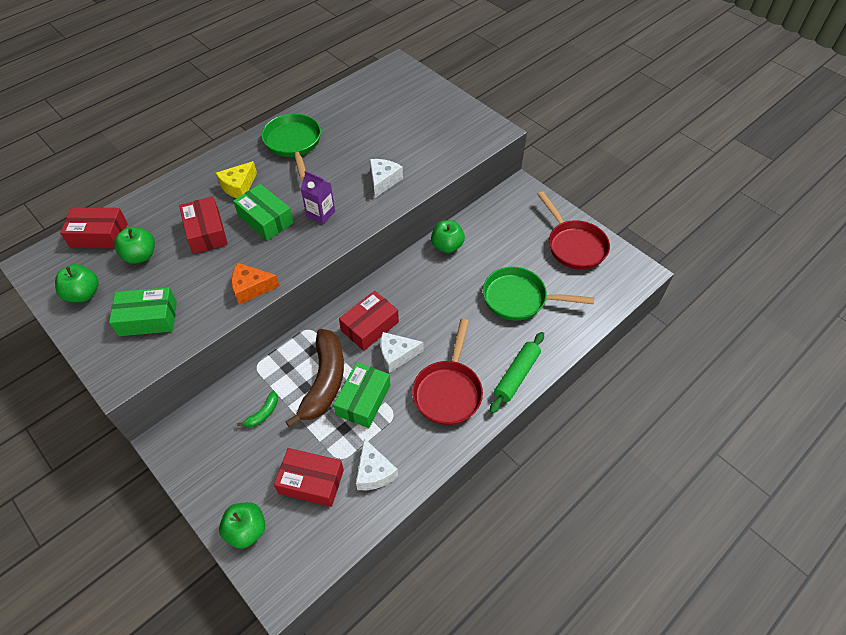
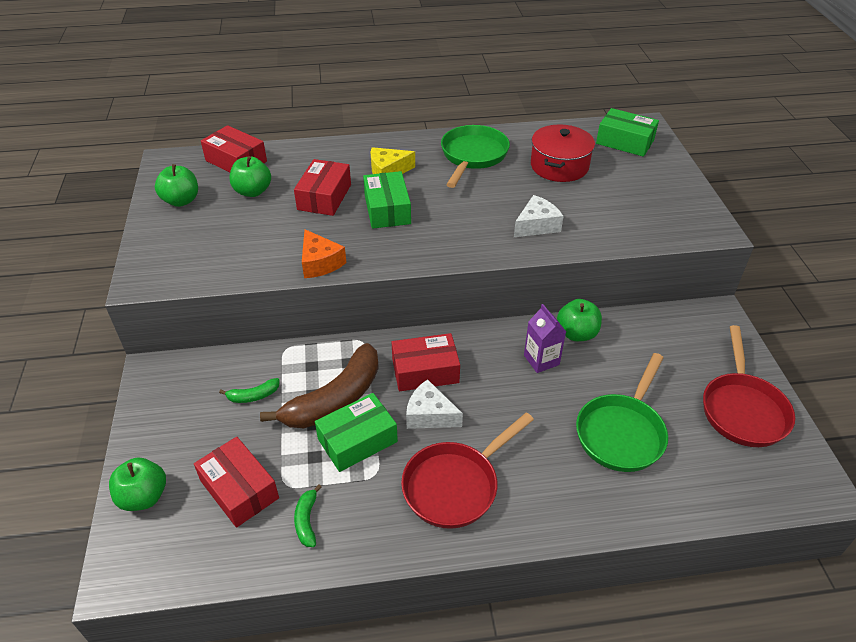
camera: 35 degrees right, 10 degrees down
(148, 318) = (210, 245): green box -> green box (625, 142)
(251, 288) = (320, 263): orange cheese -> orange cheese turned 150 degrees counterclockwise
(320, 213) = (444, 227): purple carton -> purple carton (541, 360)
(363, 125) = (559, 166): none -> red pot
(374, 472) = (307, 520): white cheese -> green banana
(517, 375) = (551, 516): green rolling pin -> none
(519, 299) = (622, 432): green pan -> green pan turned 105 degrees counterclockwise

